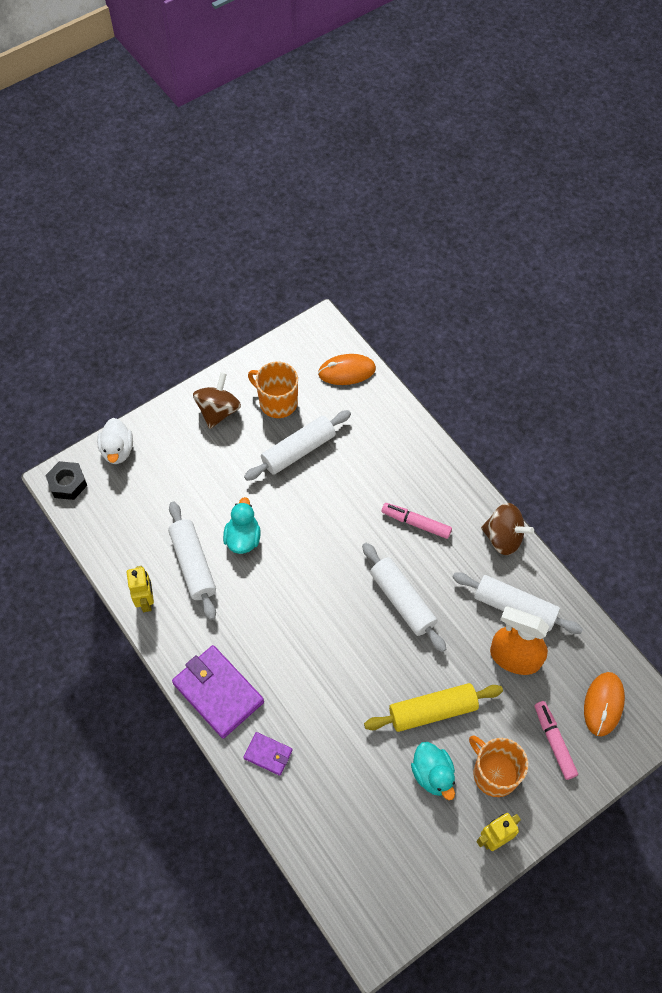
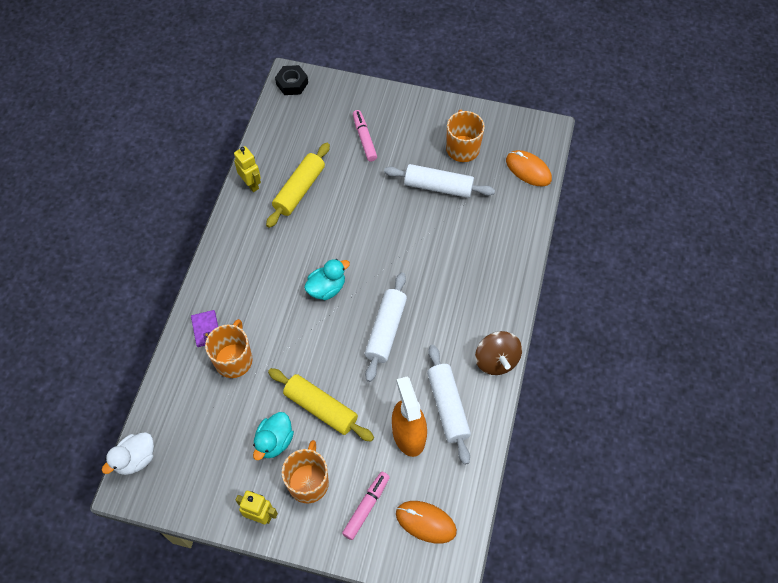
camera: 50 degrees right, 0 degrees up
(117, 450) = (339, 91): white duck -> white duck (135, 459)
(146, 601) = (251, 184): yellow robot -> yellow robot turned 75 degrees counterclockwise
(193, 564) = (299, 190): white rolling pin -> yellow rolling pin
(218, 411) = (421, 121): brown spinning top -> none
(218, 692) = (224, 270): purple wallet -> none
(243, 538) = (343, 203): turquoise duck -> turquoise duck (327, 288)
(321, 751) = (234, 359): none -> orange mug
(416, 523) = (453, 296): pink marker -> pink marker (364, 138)
(603, 704) = (425, 522): orange mouse -> orange mouse turned 45 degrees clockwise

